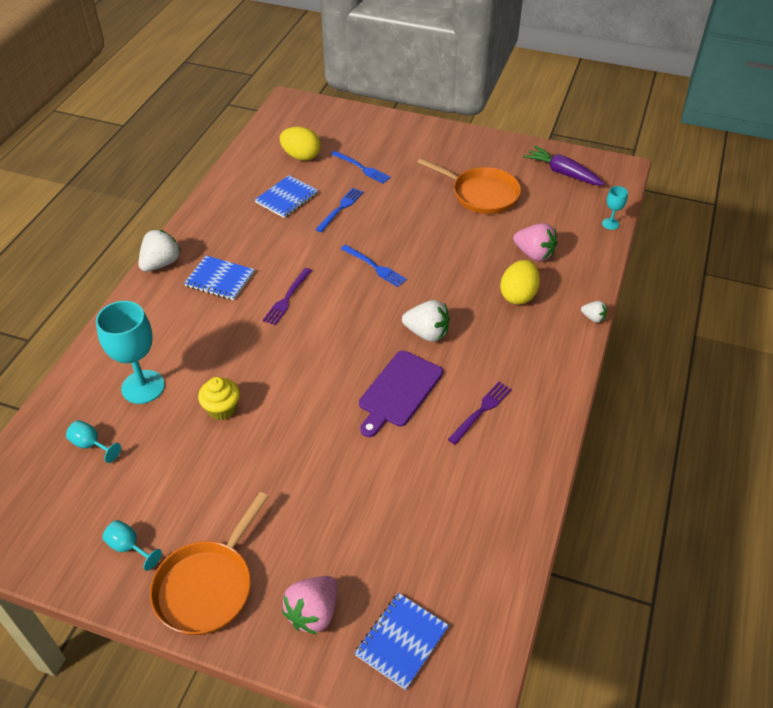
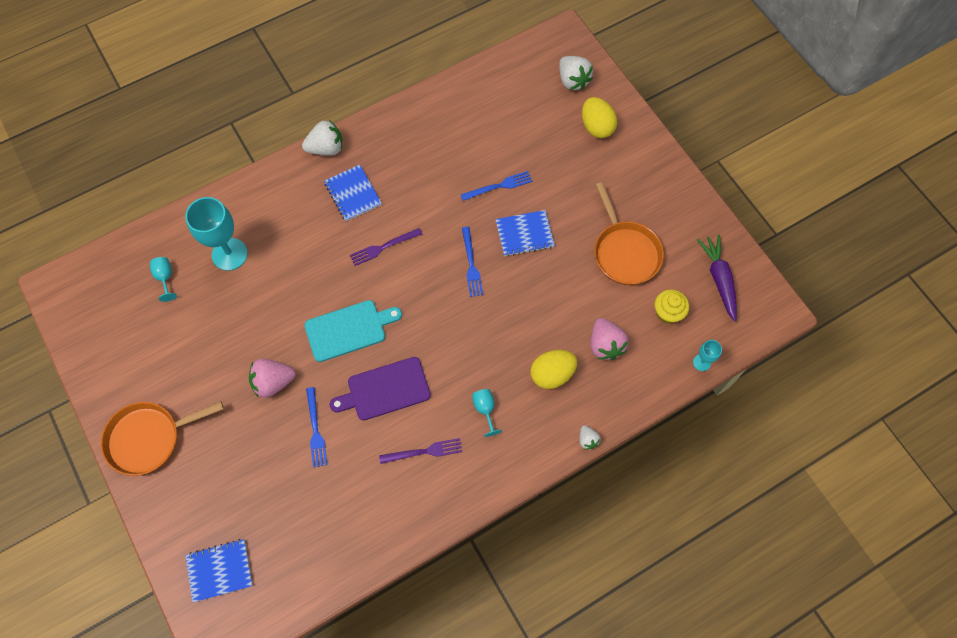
camera: 40 degrees right, 20 degrees up
(129, 547) = (129, 374): turquoise goblet -> turquoise goblet (485, 410)
(222, 409) = (262, 312): yellow cupcake -> yellow cupcake (667, 313)
(287, 198) = (468, 145): blue notebook -> blue notebook (524, 234)
(301, 156) = (518, 107): yellow egg -> yellow egg (596, 127)
(313, 613) = (189, 508): pink strawberry -> pink strawberry (273, 382)
(319, 371) = (348, 329): none -> turquoise cutting board
(362, 168) = (555, 154): blue fork -> blue fork (315, 430)
(427, 333) = (451, 355): white strawberry -> white strawberry (572, 81)

